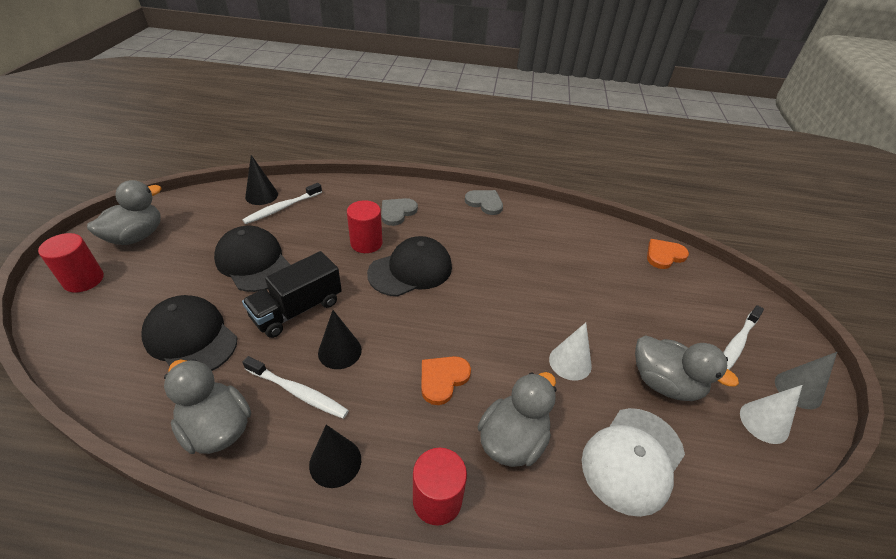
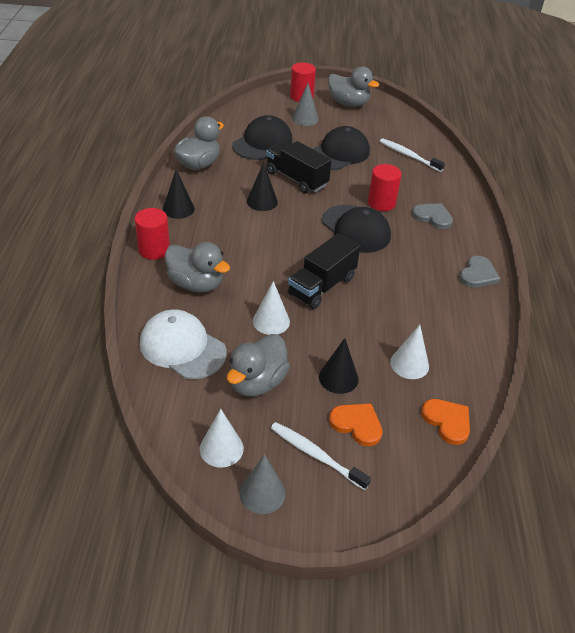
camera: 85 degrees right, 0 degrees up
(149, 283) = (305, 119): none -> grey cone
(261, 195) = (420, 143): black cone -> black cone (338, 378)
(298, 392) = (226, 189): white toothbrush -> none
(443, 379) = (244, 250): orange heart -> orange heart (357, 424)
(508, 311) = (322, 286): none -> black truck
(607, 265) = (409, 364): none -> white cone

